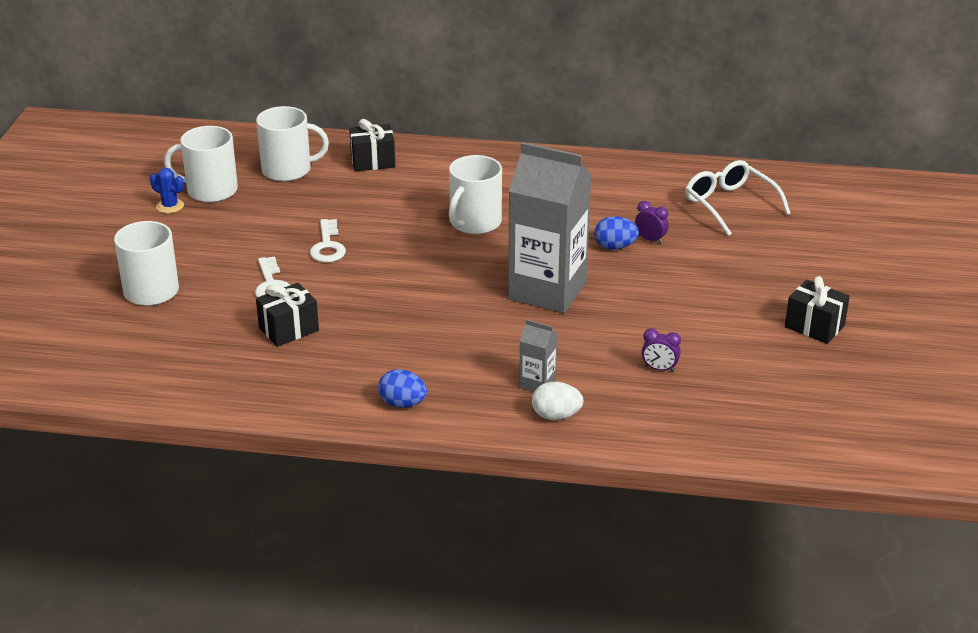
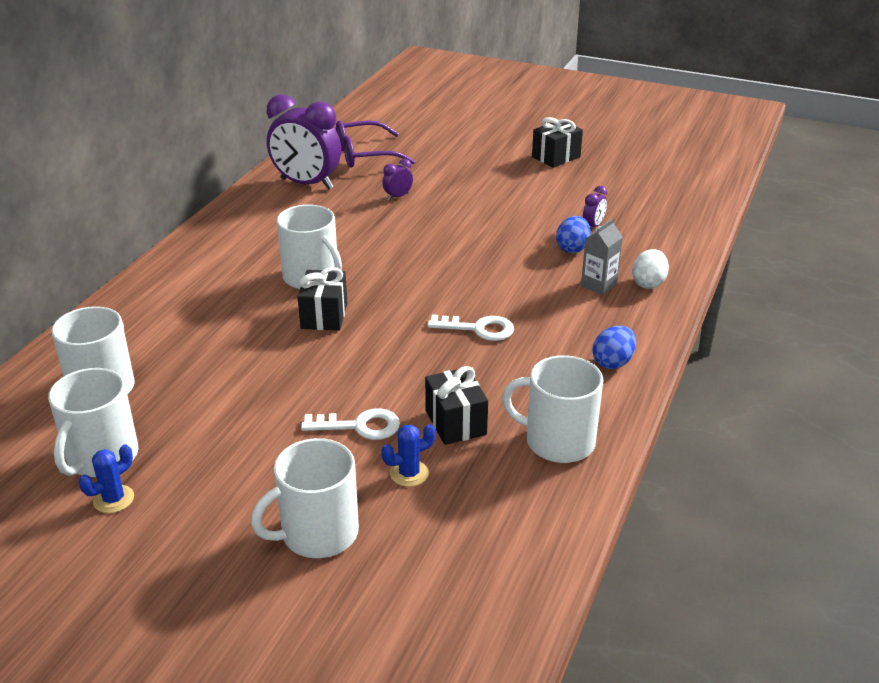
camera: 75 degrees left, 0 degrees up
(221, 317) = (409, 473): none -> blue cactus
(277, 384) = (558, 441): none -> white mug
(328, 246) = (299, 376): white key -> white key (478, 329)
(373, 161) = (136, 323): black gift -> black gift (324, 316)
(547, 291) = (454, 257): grey carton -> none
(615, 247) = (400, 214): blue egg -> blue egg (572, 248)
(644, 185) = (306, 184): none -> purple clock
(730, 205) = (365, 155): white glasses -> purple glasses

